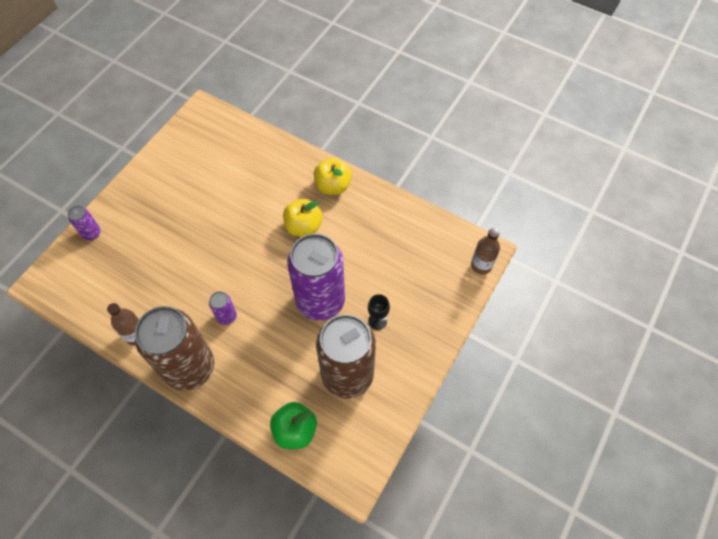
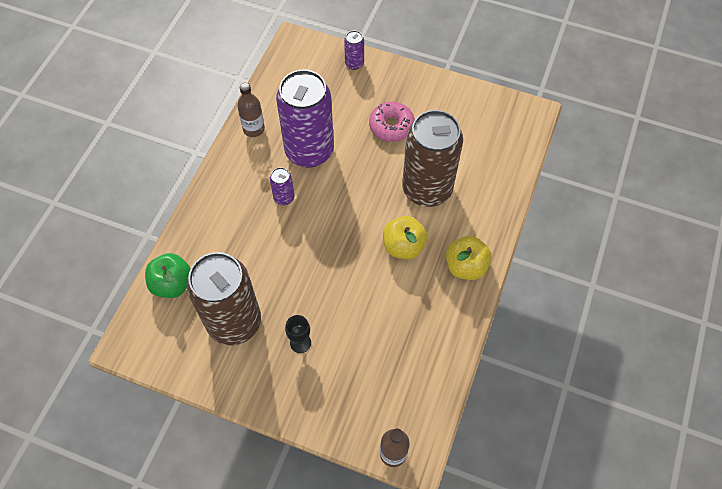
camera: 80 degrees right, 0 degrees up
(177, 214) = (391, 126): none -> pink donut
(190, 367) = (227, 180): brown can -> brown can (427, 189)
(320, 301) = (315, 280): purple can -> purple can (309, 151)

